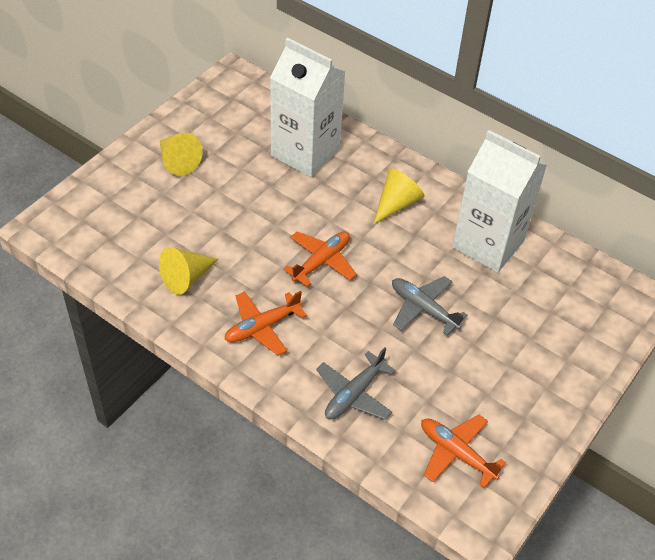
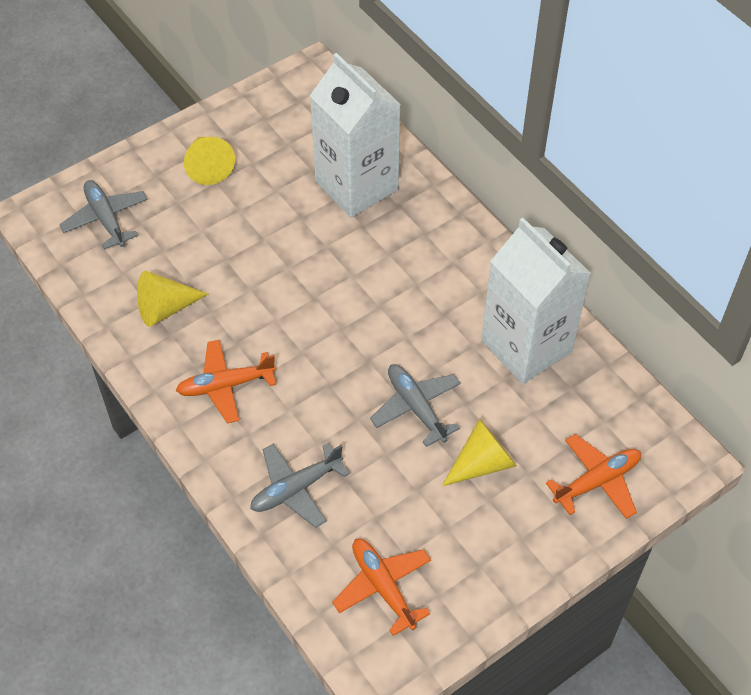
camera: 20 degrees right, 5 degrees up
(106, 218) = (106, 219): none -> grey plane
(321, 261) = (322, 323): orange plane -> orange plane (597, 481)
(396, 203) = (438, 271): yellow cone -> yellow cone (482, 463)

